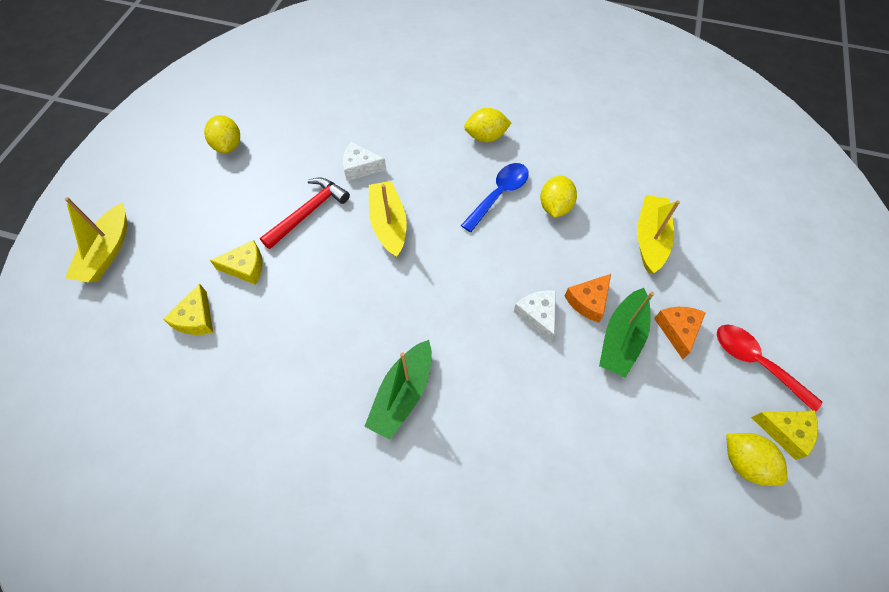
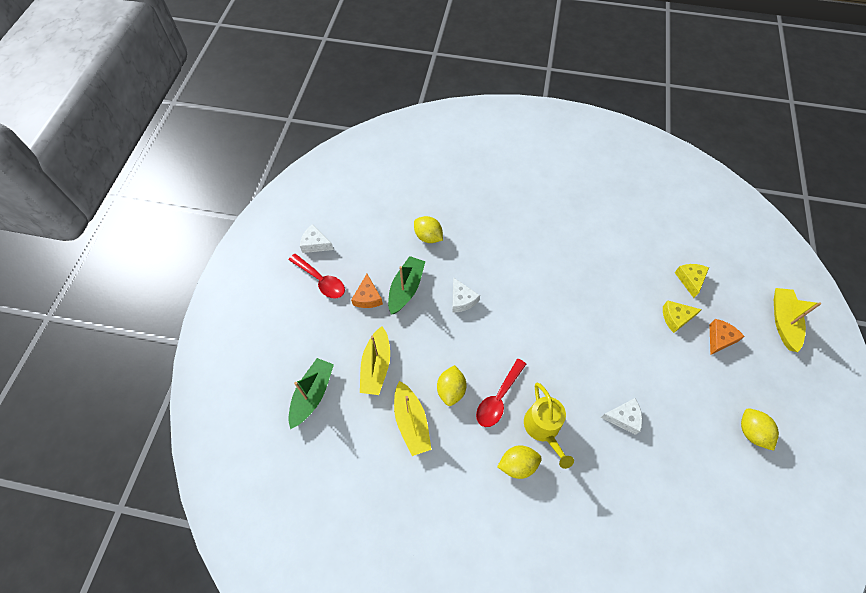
camera: 175 degrees right, 0 degrees up
(309, 212) = (649, 368): red hammer -> none
(388, 224) = (583, 362): yellow boat -> yellow boat (411, 422)
(402, 394) = (542, 246): green boat -> green boat (312, 395)
(452, 164) = (543, 428): none -> yellow watering can
(499, 194) = (498, 398): blue spoon -> red spoon
(588, 301) = (427, 312): orange cheese -> orange cheese (719, 339)
(744, 463) = (343, 227): yellow lemon -> yellow lemon (428, 237)
(785, 431) = (315, 244): yellow cheese -> white cheese

